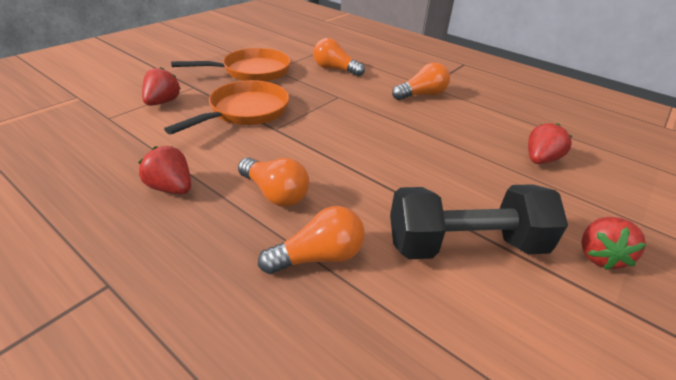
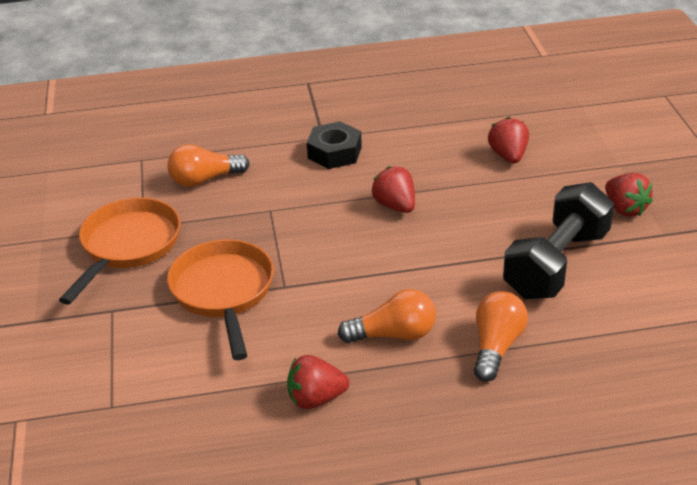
camera: 45 degrees left, 0 degrees up
(163, 102) = (123, 349): red strawberry -> red strawberry (395, 206)
(421, 95) = (334, 152): orange light bulb -> black nut

